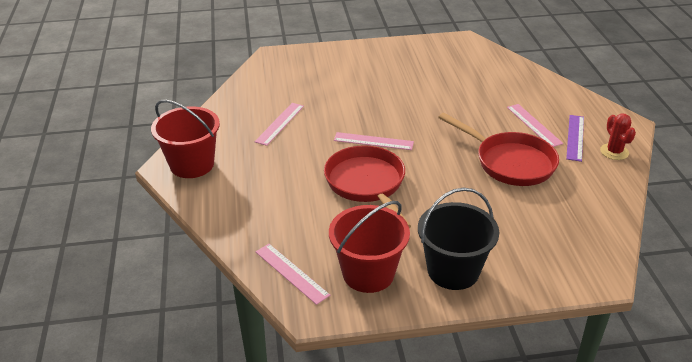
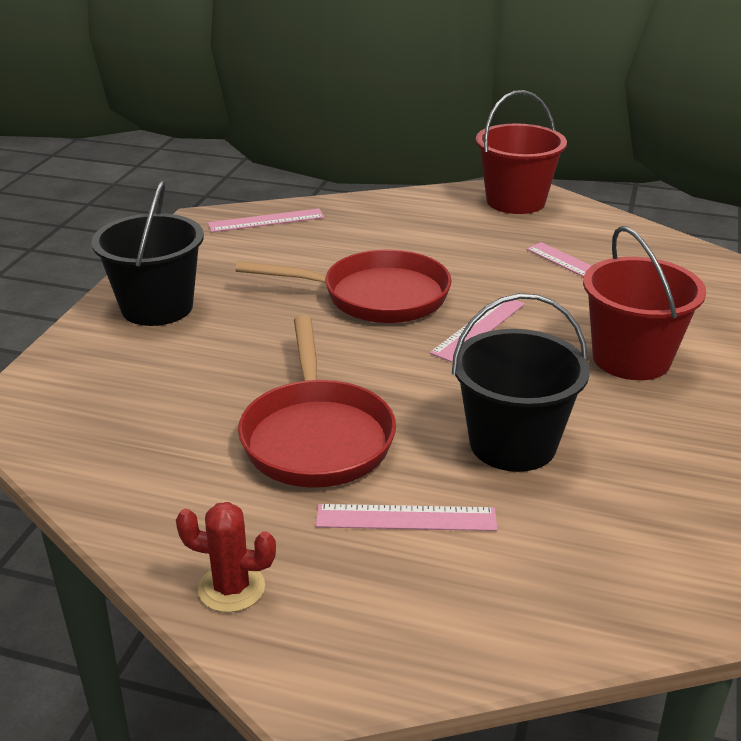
camera: 115 degrees right, 5 degrees down
(368, 273) = (216, 258): red bucket -> red bucket (631, 359)
(462, 112) = (512, 444): none -> black bucket
(510, 162) = (316, 437): red pan -> red pan turned 75 degrees counterclockwise
(575, 137) = (321, 556): purple ruler -> none

